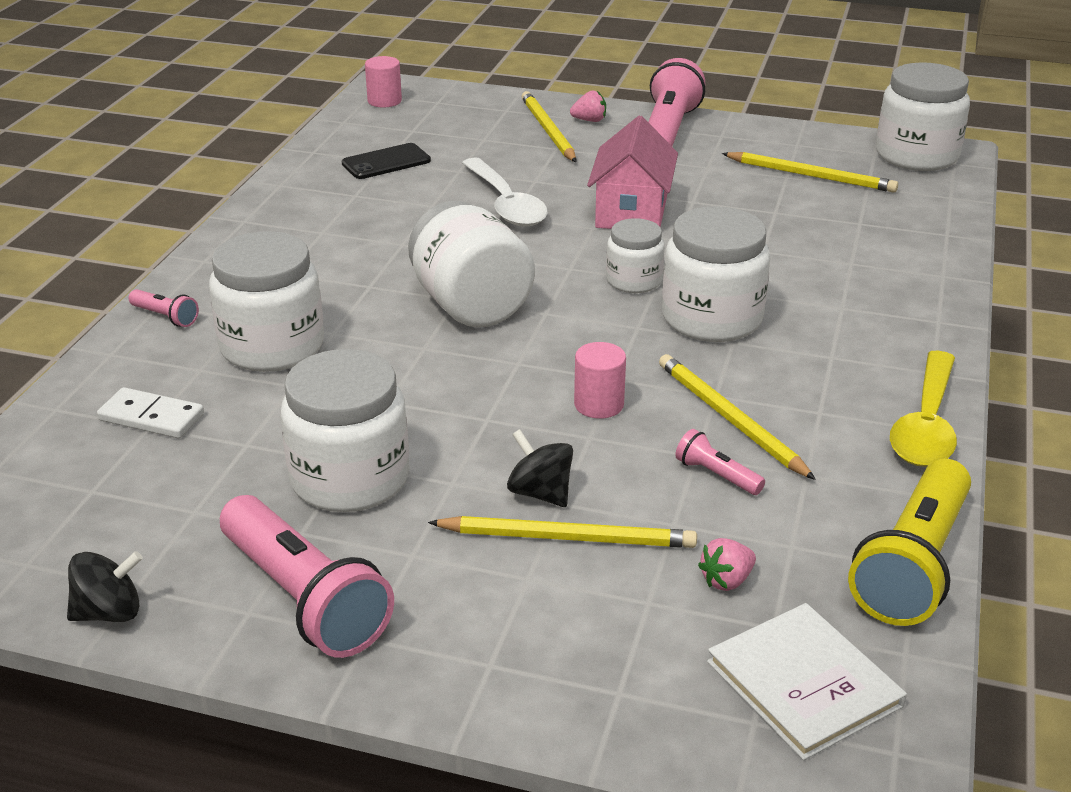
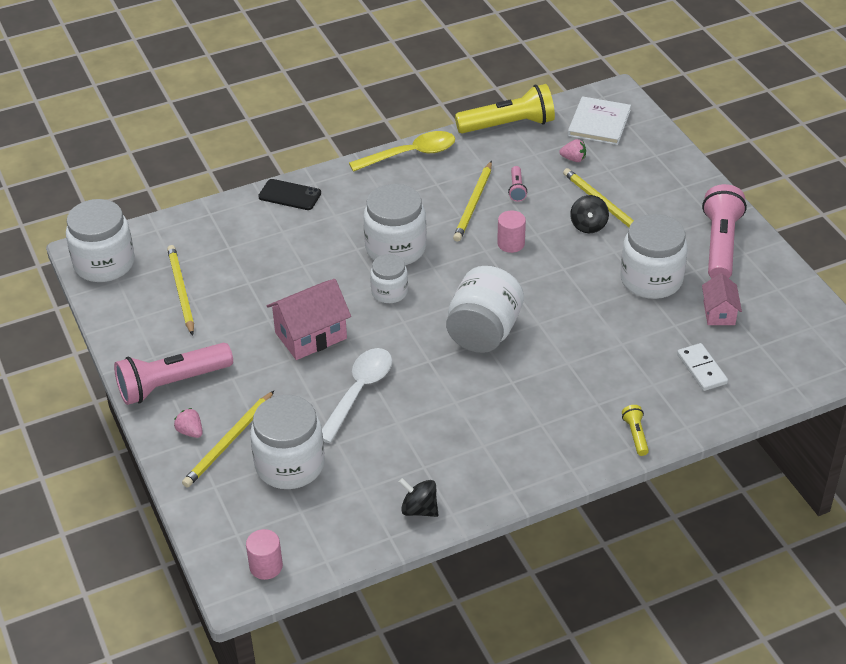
camera: 130 degrees left, 10 degrees up
(109, 612) = (795, 285): black spinning top -> black spinning top (419, 509)
(165, 317) = (635, 435): pink flashlight -> yellow flashlight
(197, 496) = (719, 313): none -> pink house
(272, 346) = (605, 374): white jar -> white jar (290, 465)
(386, 162) = (364, 487): black phone -> black phone (289, 195)

